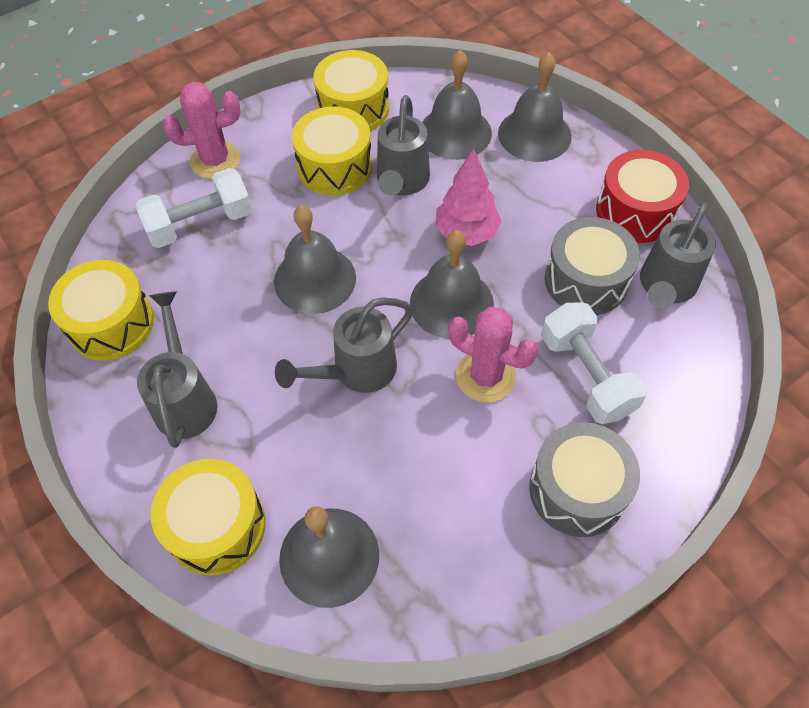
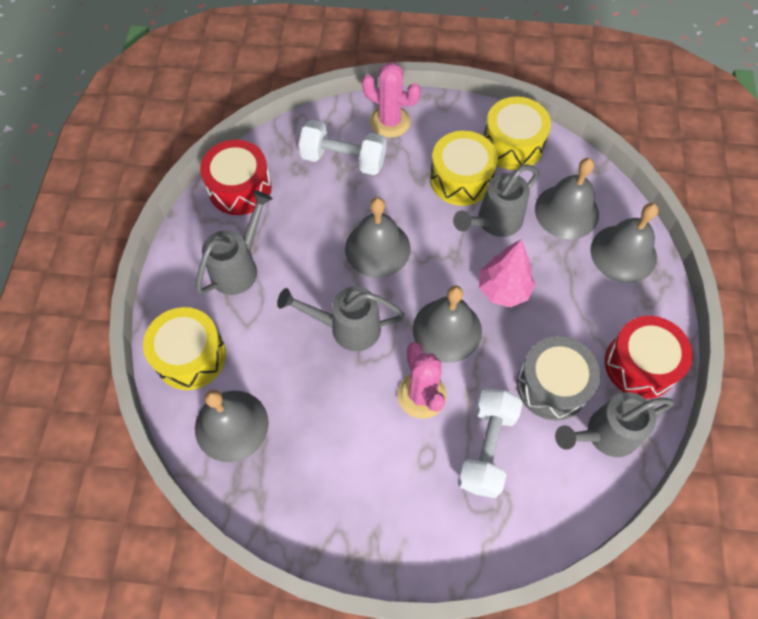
camera: 40 degrees right, 5 degrees up
(111, 323) = (240, 188): yellow drum -> red drum
(577, 490) = (407, 513): grey drum -> none

